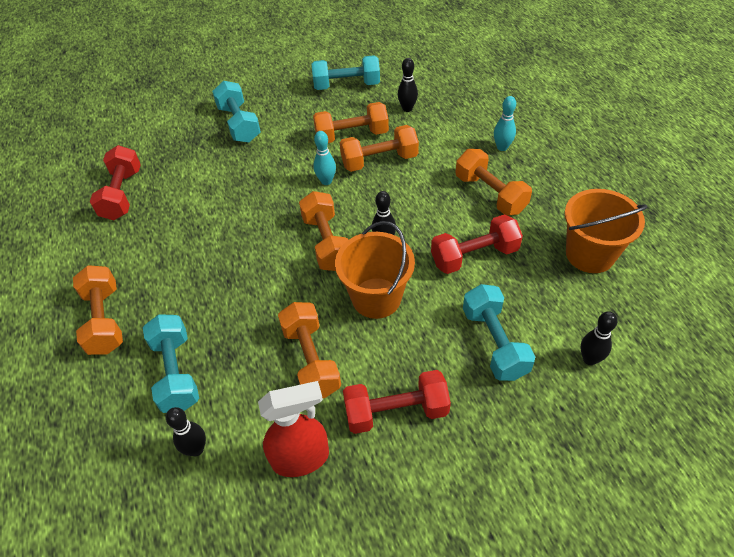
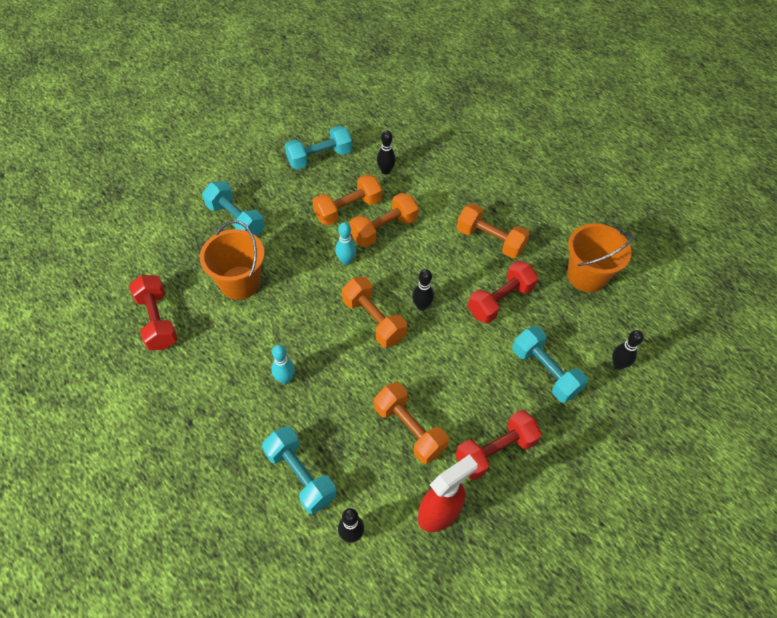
camera: 25 degrees left, 5 degrees up
(105, 320) = (209, 448): orange dumbbell -> none
(376, 298) = (438, 359): orange bucket -> orange bucket (240, 282)
(502, 147) = (482, 193): turquoise bowling pin -> turquoise bowling pin (285, 379)

